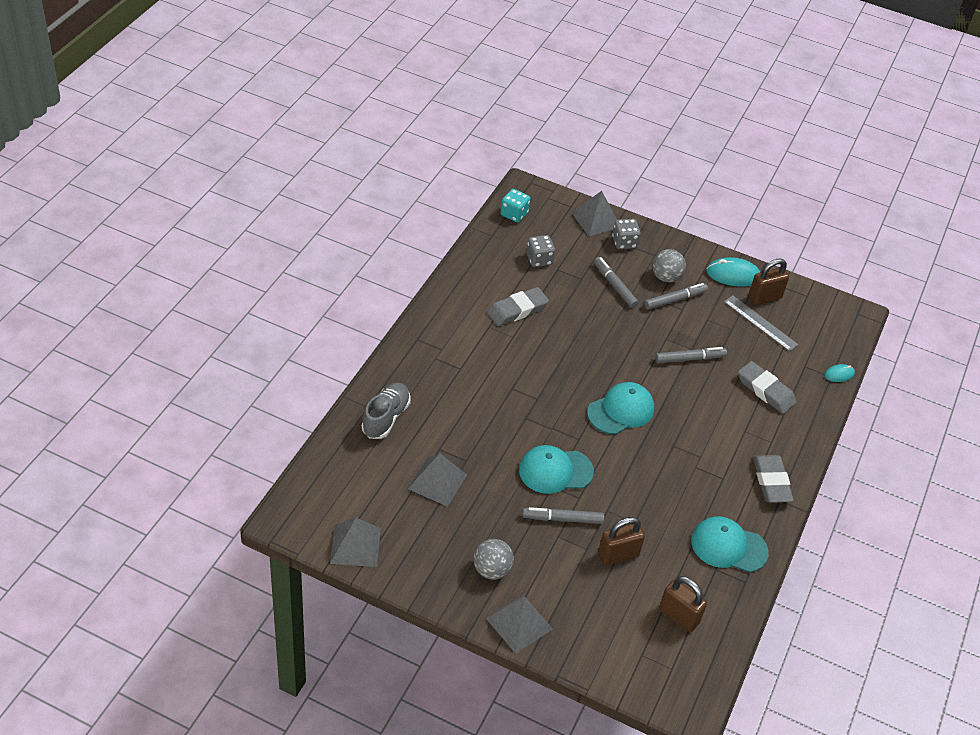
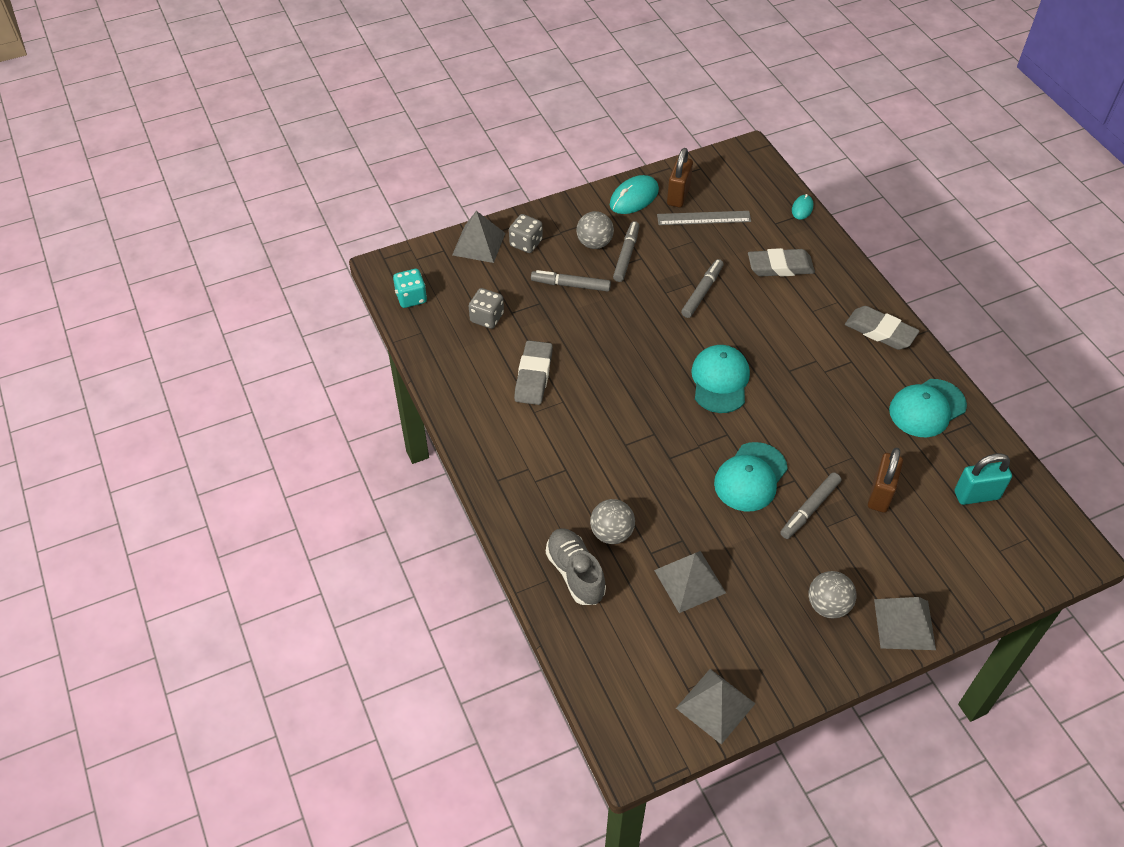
camera: 45 degrees left, 5 degrees up
(434, 419) = (611, 533): none -> grey ball
(678, 616) = (976, 495): brown padlock -> turquoise padlock

